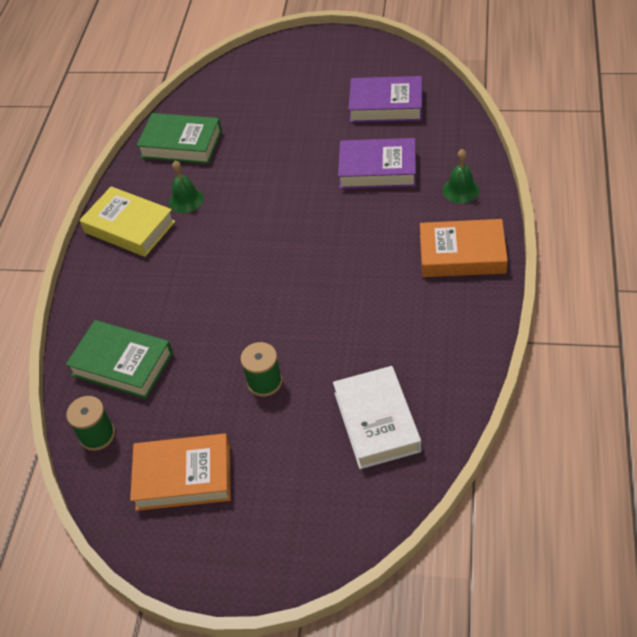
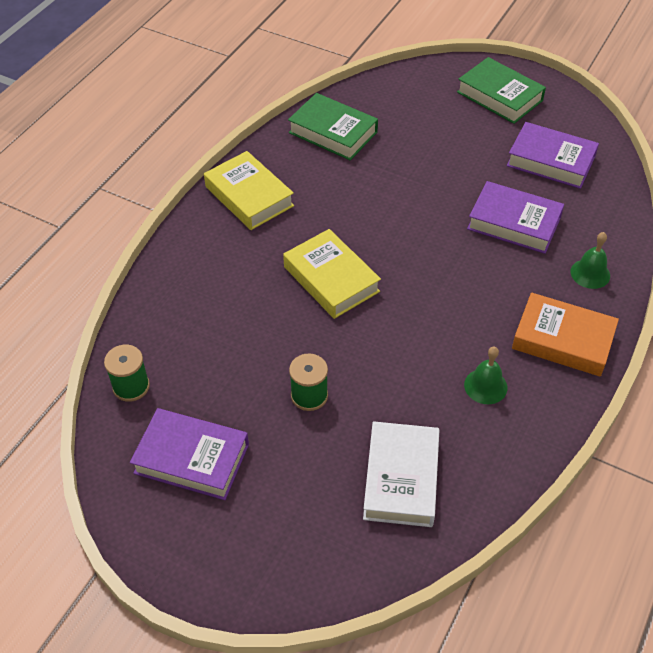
camera: 15 degrees right, 0 degrees up
(122, 364) = (184, 326): green book -> green book (499, 96)
(183, 477) = (192, 459): orange book -> purple book
(186, 200) = (313, 188): green bell -> green bell (485, 386)
(238, 274) = (331, 279): none -> yellow book

